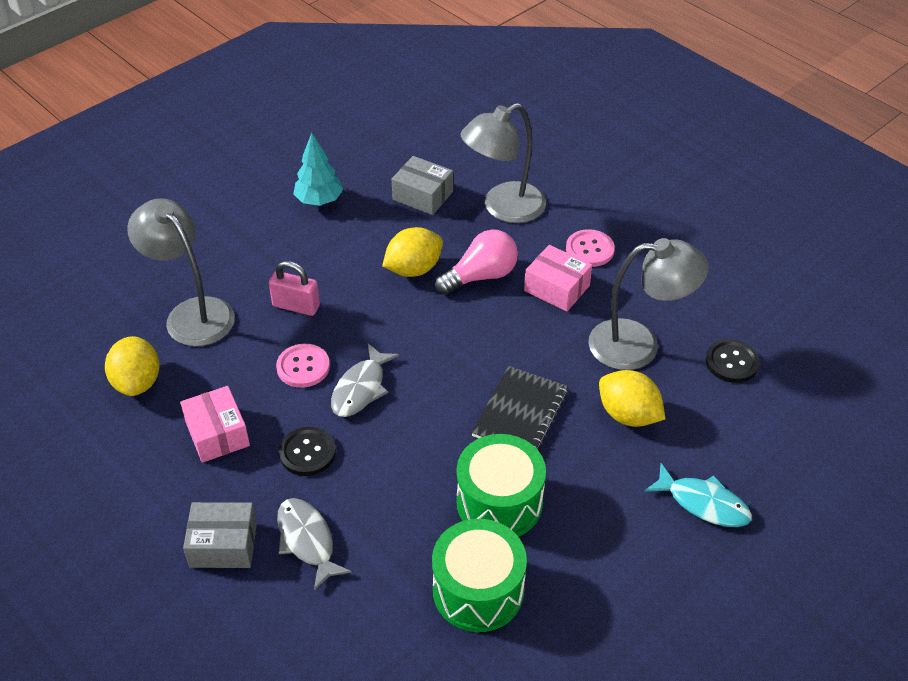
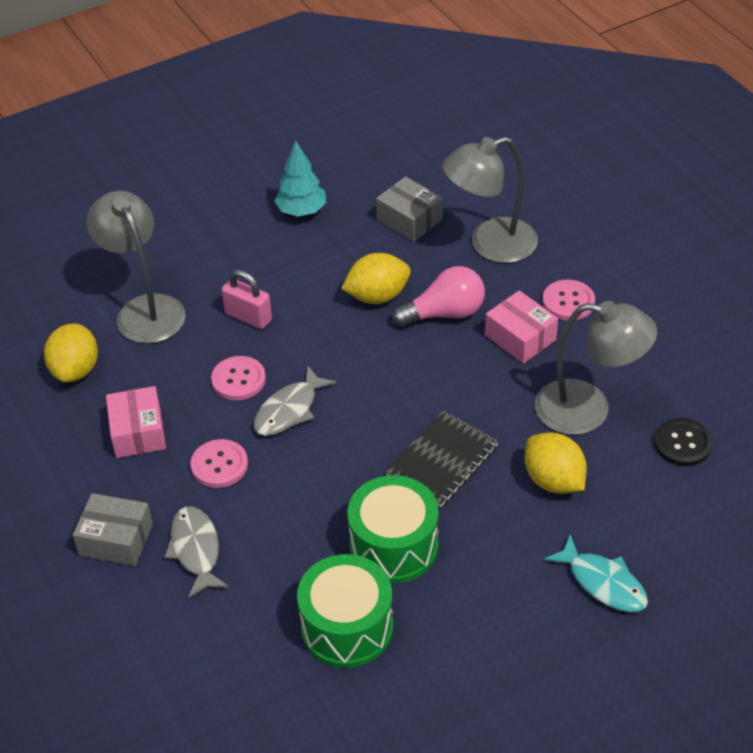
camera: 15 degrees right, 0 degrees up
(307, 452) = (219, 465): black button -> pink button

